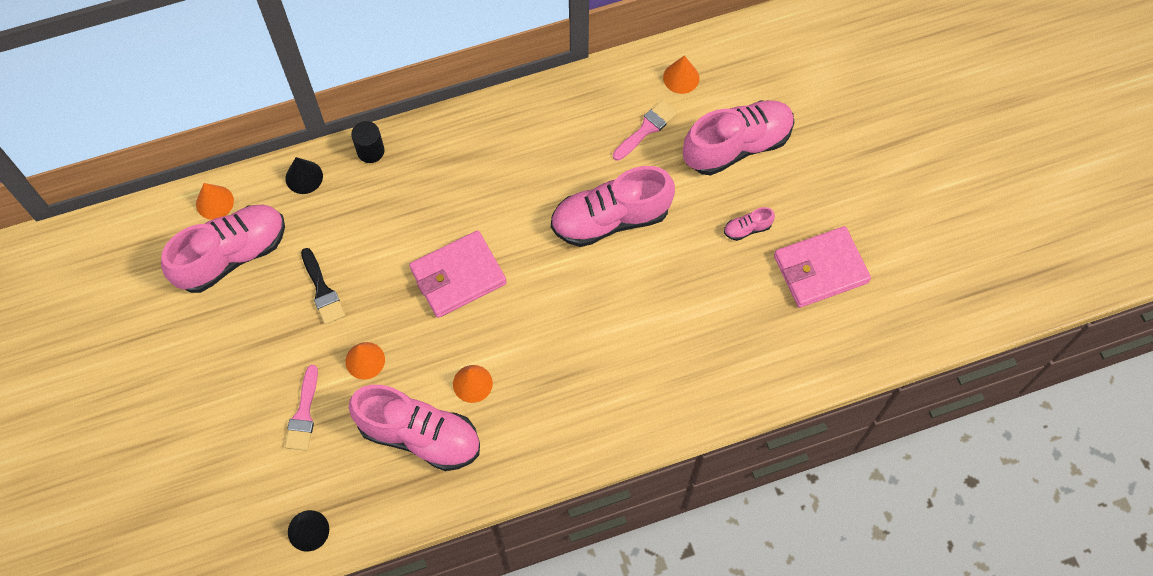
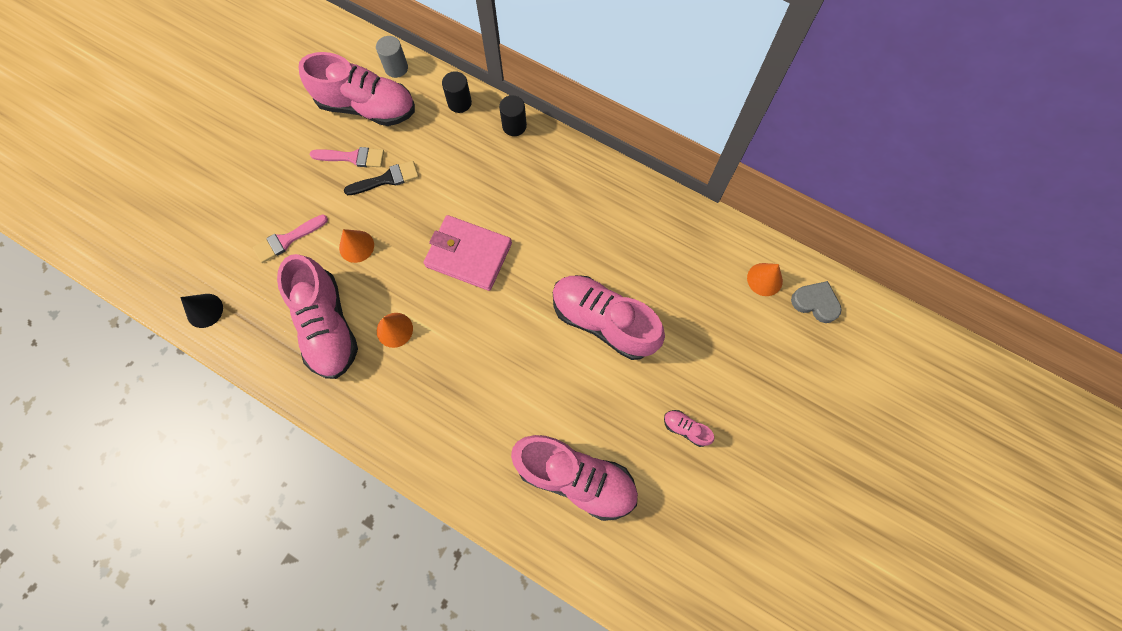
camera: 50 degrees right, 5 degrees up
(214, 202) = (396, 68): orange cone -> grey cylinder
(304, 177) = (459, 103): black cone -> black cylinder
(322, 290) = (386, 179): black brush -> black brush turned 135 degrees counterclockwise
(646, 129) = (699, 288): pink brush -> pink brush (352, 157)
(731, 60) = (815, 303): none -> grey heart
(737, 146) = (748, 365): pink shoe -> pink shoe (575, 477)
(820, 269) = (702, 515): pink wallet -> none

